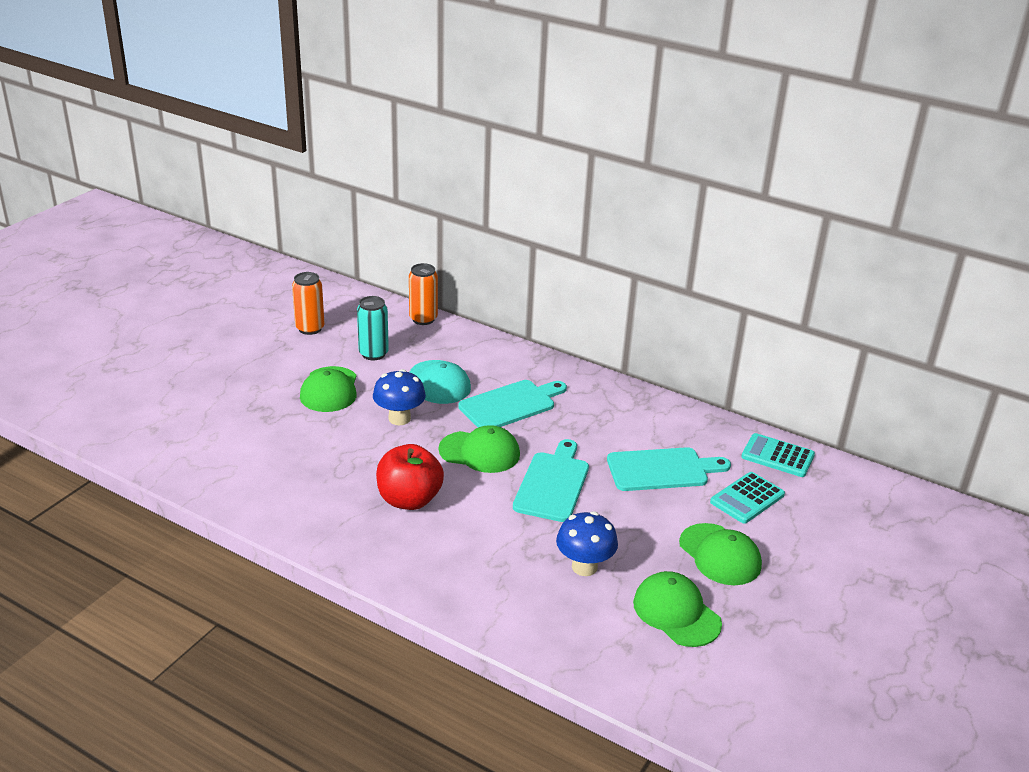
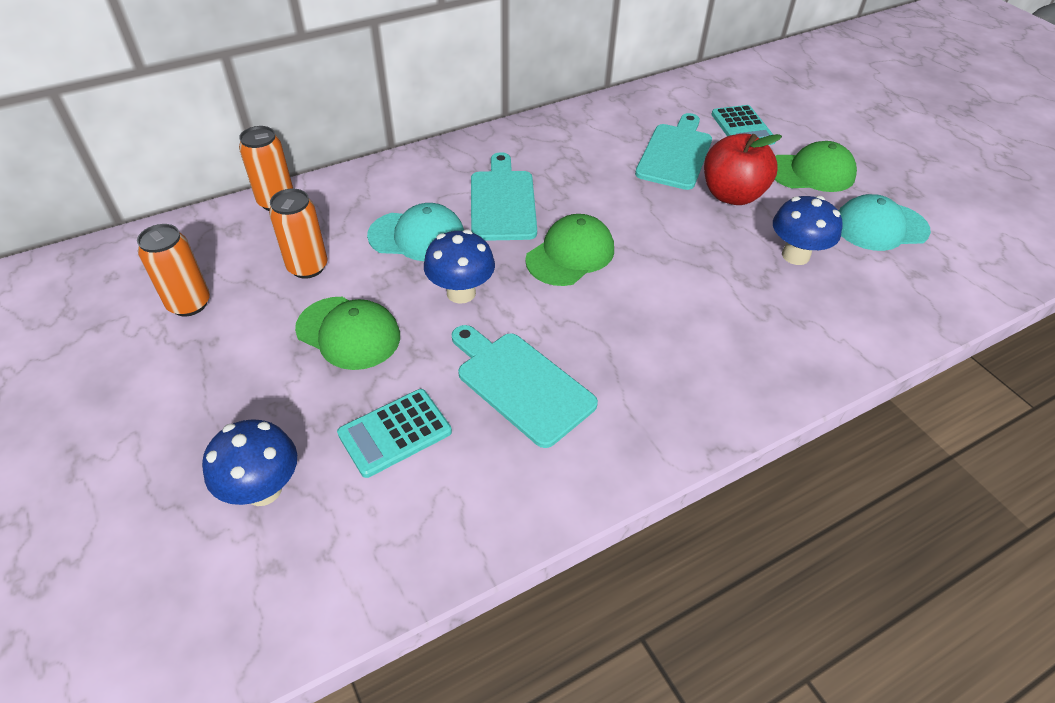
camera: 60 degrees left, 15 degrees up
(198, 406) = (263, 489): none -> blue mushroom
(373, 354) = (307, 267): turquoise can -> orange can
(409, 500) = (621, 340): red apple -> red apple (732, 195)
(552, 484) = (656, 226): turquoise cutting board -> turquoise cutting board (521, 384)
(676, 613) = (880, 227): green cap -> turquoise cap
(777, 456) = (694, 90): turquoise calculator -> turquoise calculator (395, 433)

